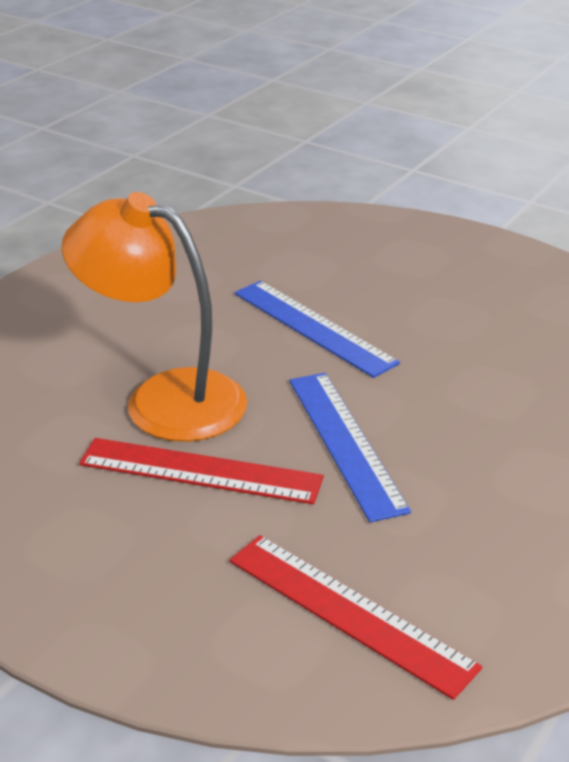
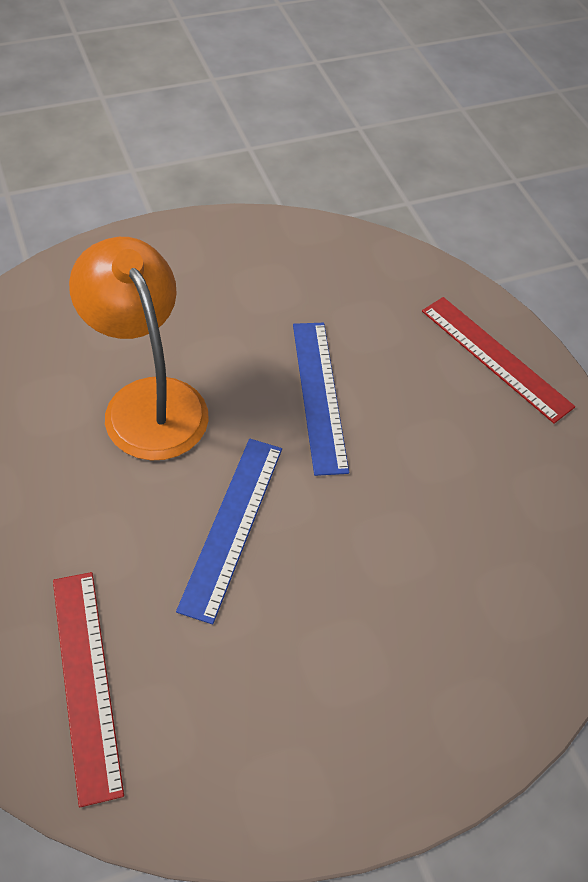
camera: 30 degrees right, 20 degrees up
(200, 471) = (109, 486): red ruler -> red ruler (495, 358)

